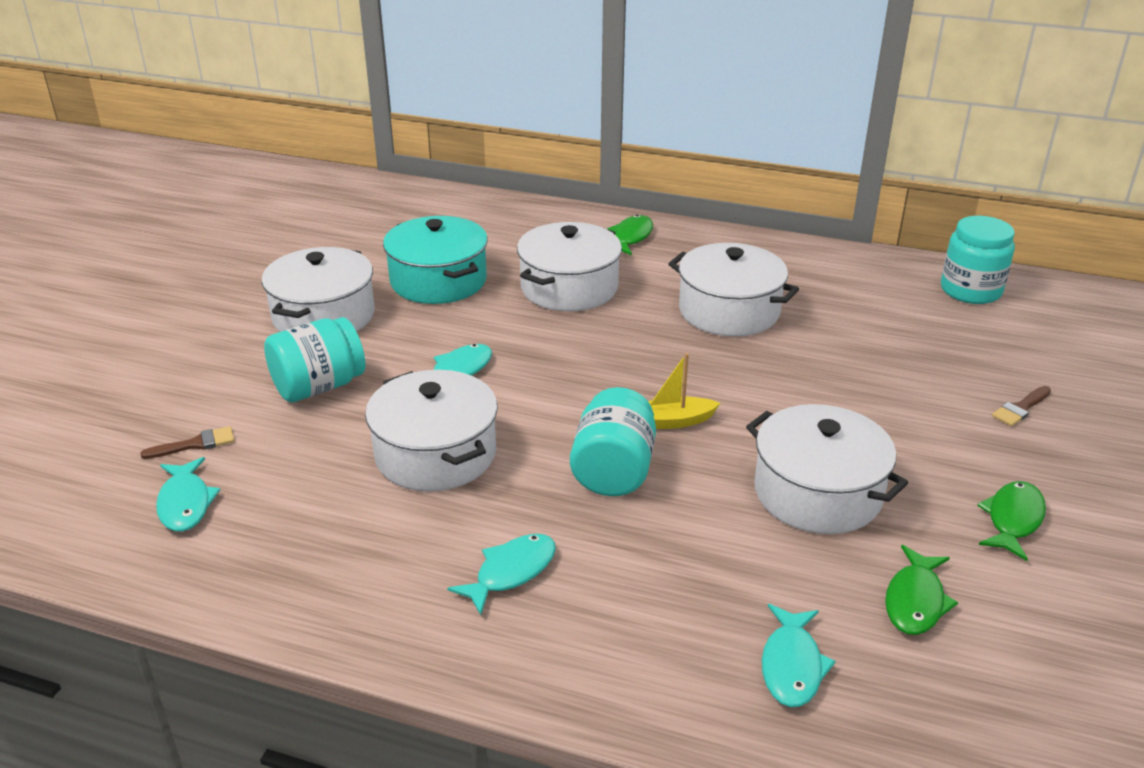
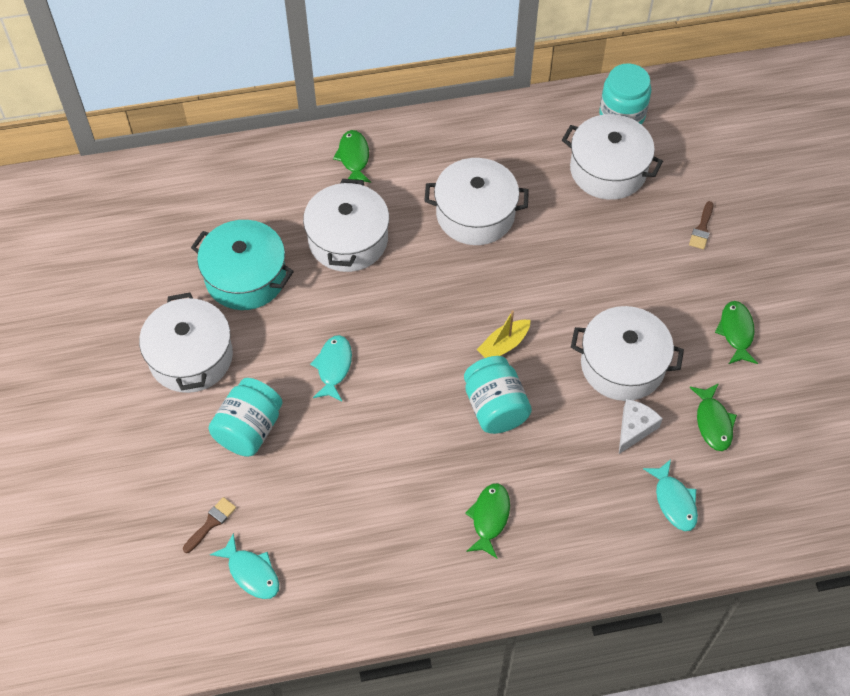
camera: 30 degrees left, 25 degrees up
(435, 454) = (376, 449): white pot -> white pot (608, 170)
(511, 572) = (489, 518): turquoise fish -> green fish
(788, 561) = (634, 428): none -> white cheese

